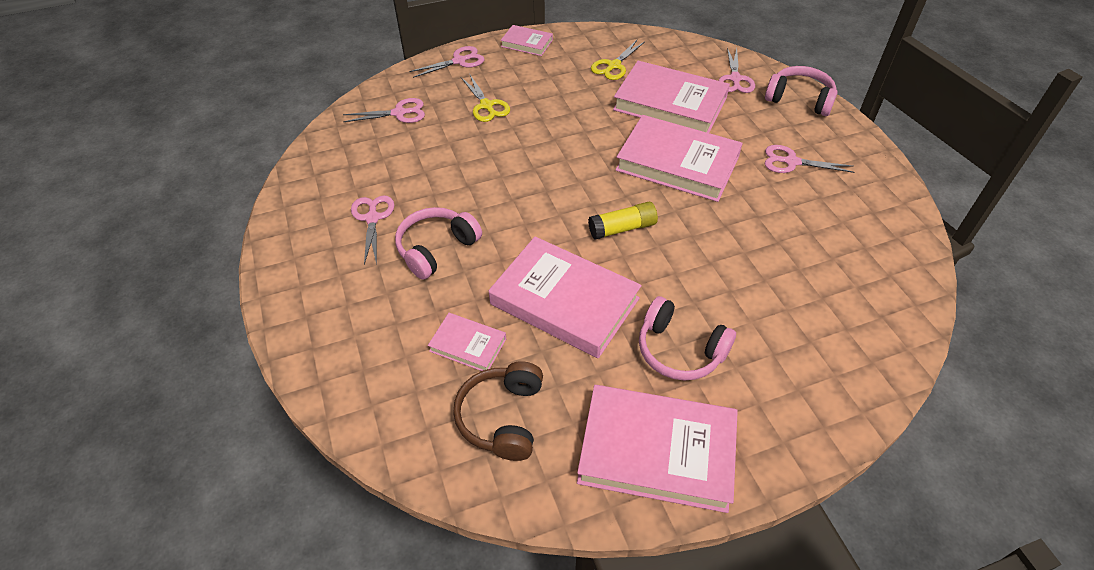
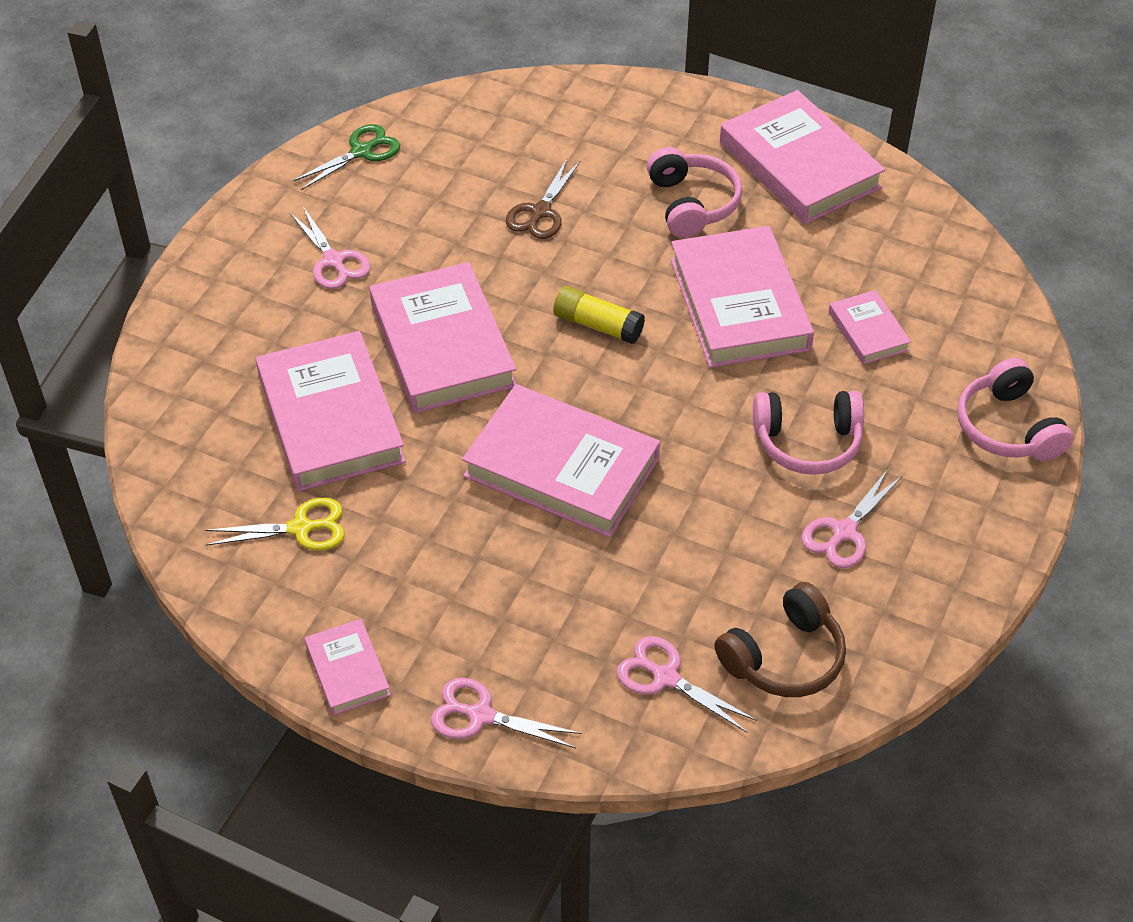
camera: 135 degrees left, 0 degrees up
(486, 106) = (541, 595): yellow scissors -> none
(502, 417) = (894, 261): brown headphones -> brown headphones (784, 657)
(544, 153) = (561, 467): none -> pink book
(735, 79) = (204, 390): pink scissors -> none
(749, 269) = (540, 212): none -> brown scissors
(799, 99) = (192, 311): pink headphones -> pink headphones (1007, 428)
(892, 226) = (361, 152): none -> green scissors

